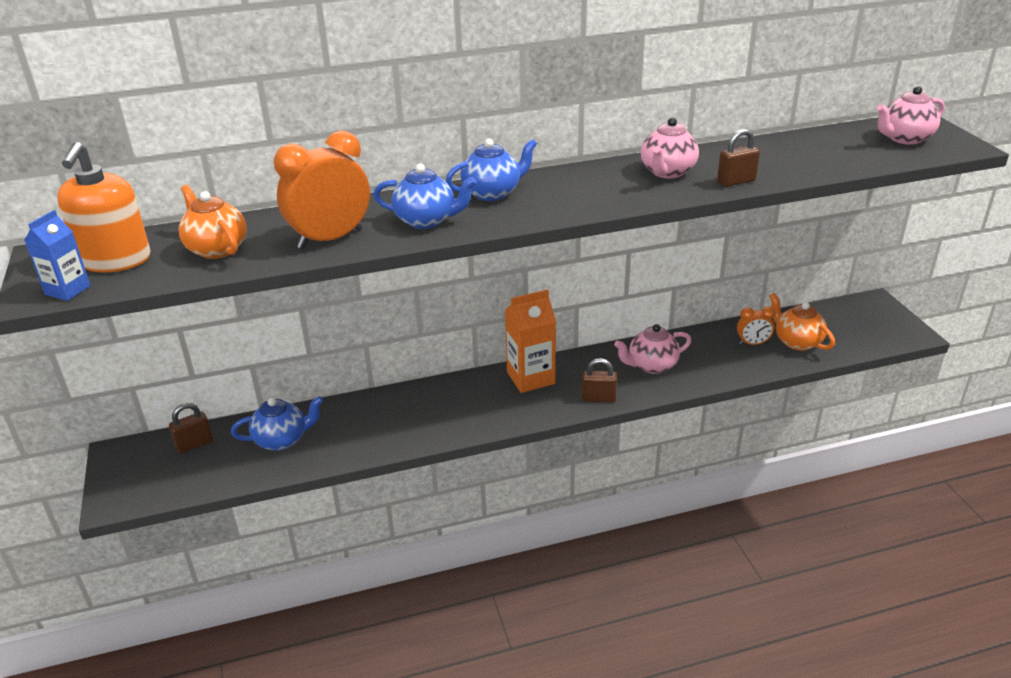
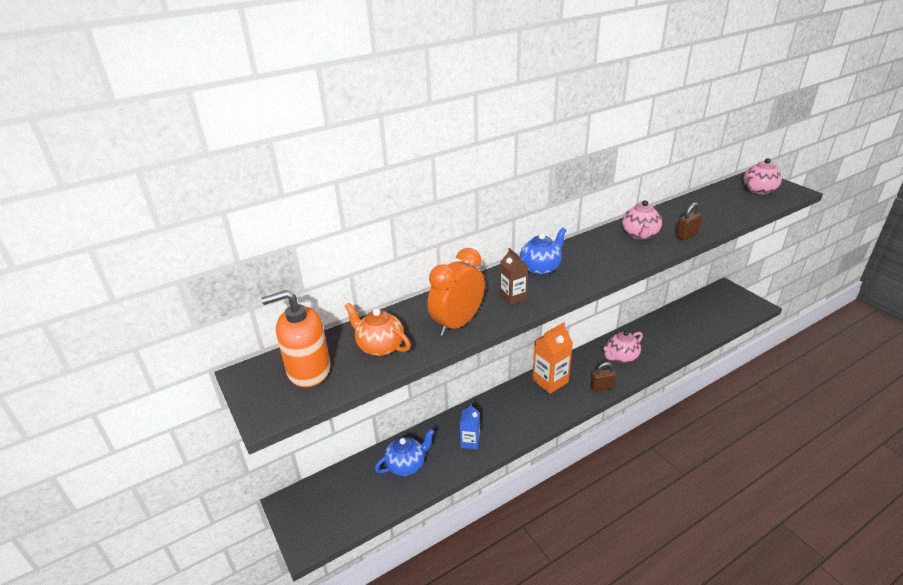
camera: 15 degrees left, 0 degrees up
(68, 290) = (290, 404): blue carton -> blue carton (470, 442)
(115, 260) = (308, 370): orange soap dispenser -> orange soap dispenser turned 90 degrees clockwise
(194, 444) = (343, 483): brown padlock -> none
(426, 220) = (513, 297): blue teapot -> brown carton
(753, 343) = (672, 329): orange clock -> none
(797, 342) = (697, 323): orange teapot -> none

